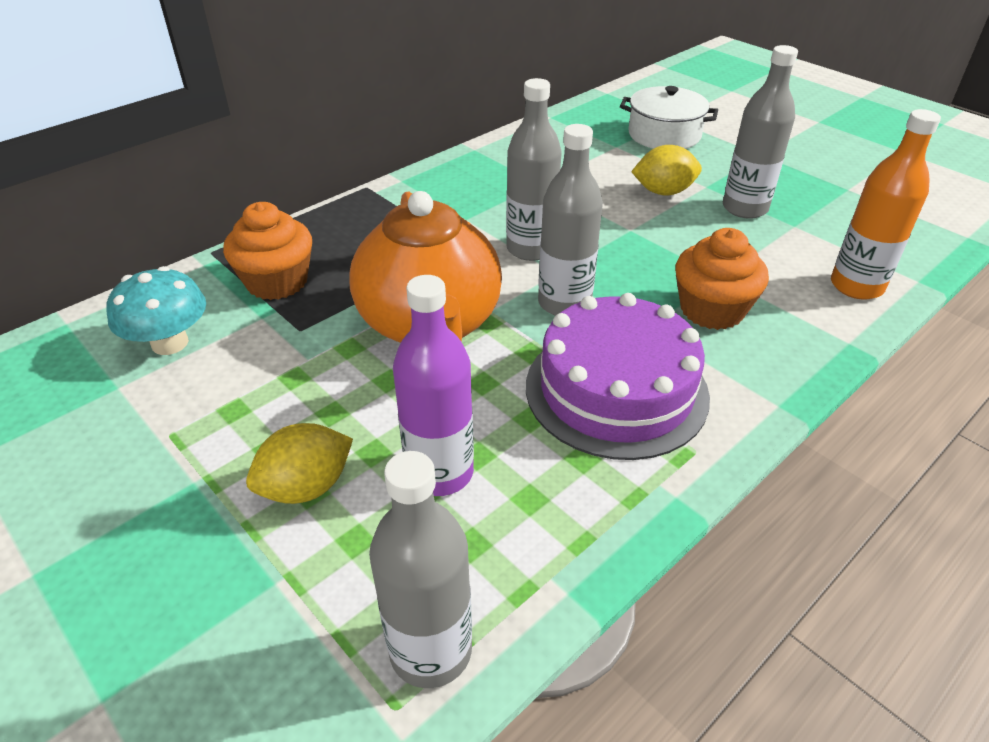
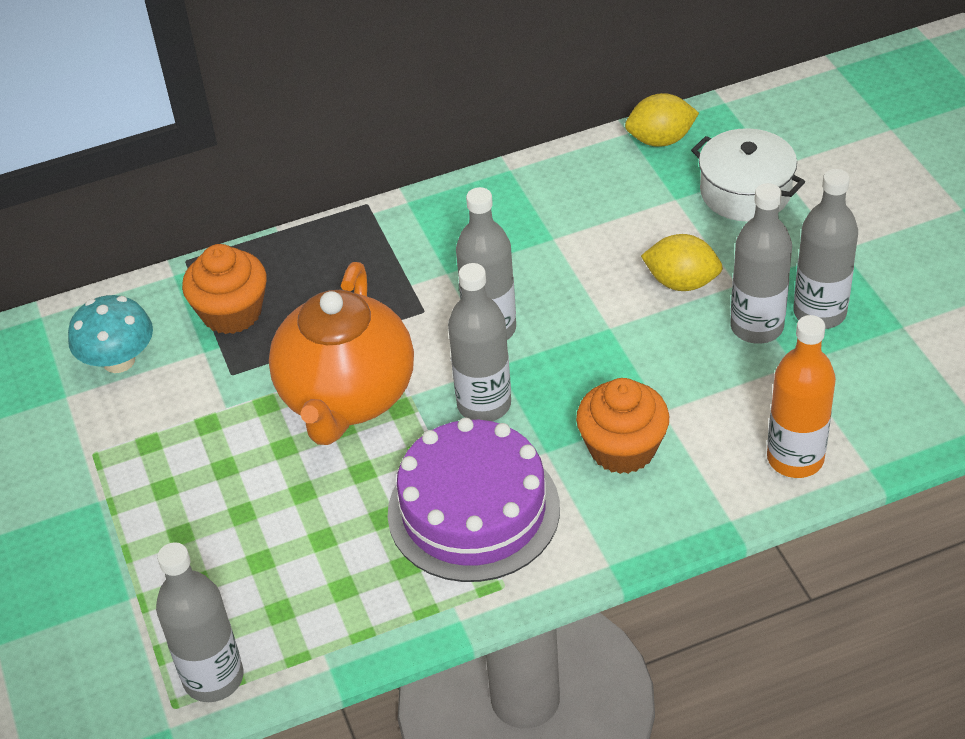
camera: 25 degrees right, 5 degrees up
(306, 487) = (179, 529): yellow lemon -> yellow lemon (660, 140)
(440, 472) = (284, 546): purple bottle -> none
(782, 192) = (819, 313): none -> grey bottle

